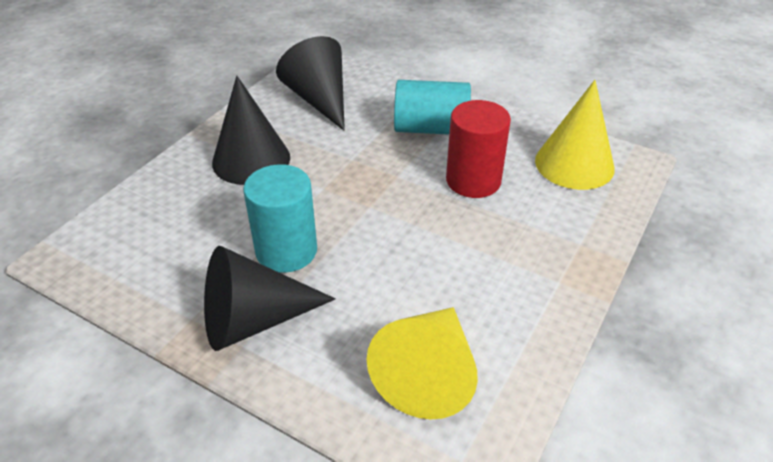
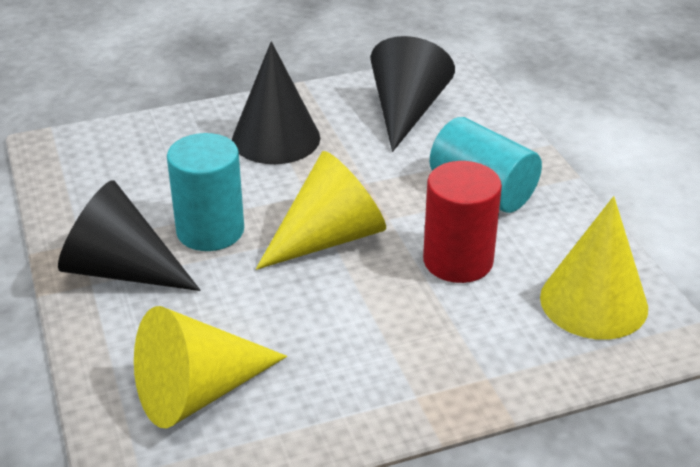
camera: 40 degrees right, 5 degrees down
(376, 210) = (328, 238): none -> yellow cone

